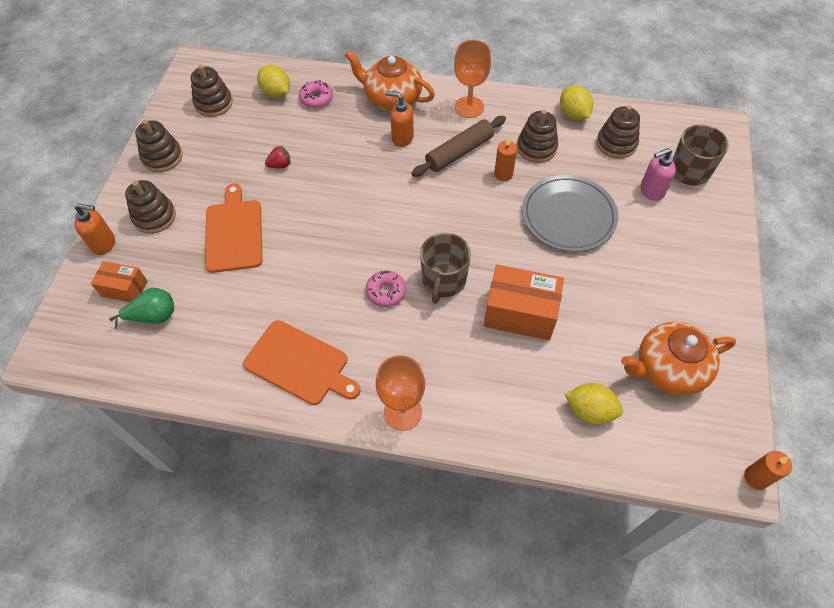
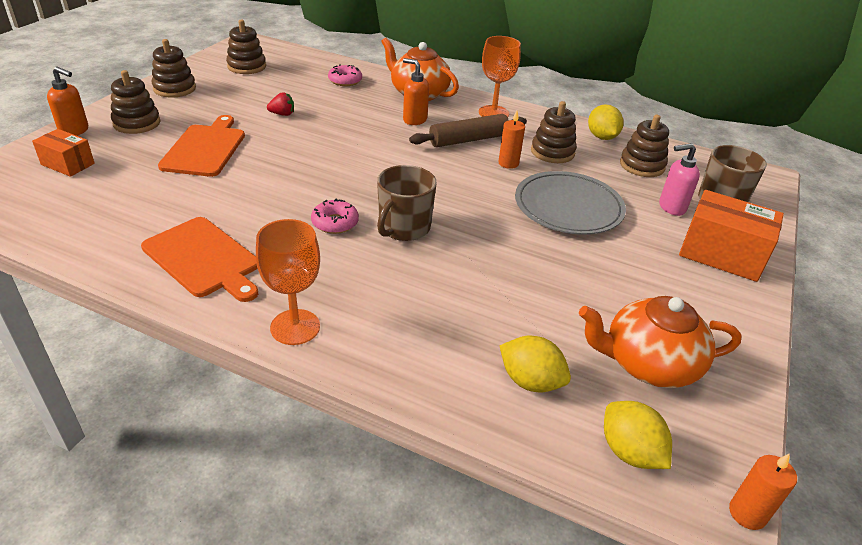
camera: 10 degrees right, 20 degrees down
(154, 316) = (79, 189): green pear -> none
(276, 93) = (309, 71): yellow lemon -> yellow lemon (629, 452)
(520, 313) = (479, 272): orange box -> orange box (721, 254)

